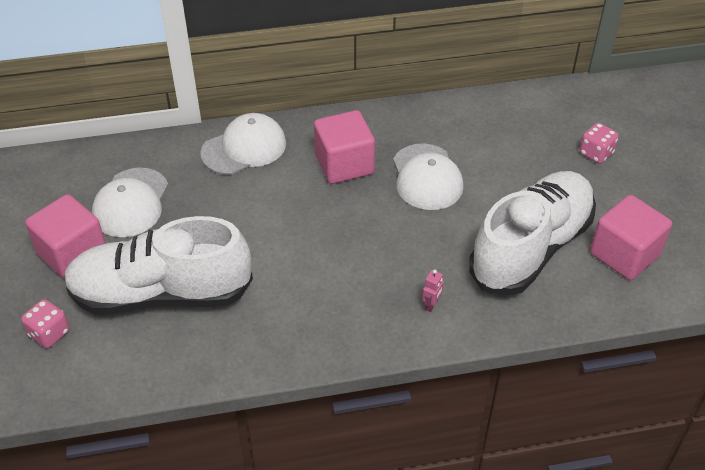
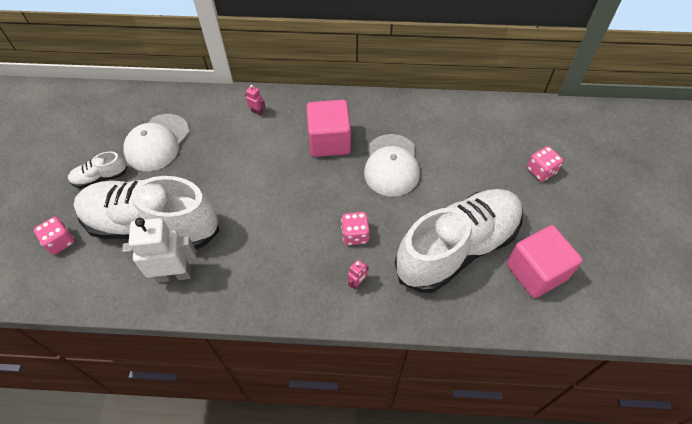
camera: 15 degrees right, 10 degrees up
(72, 254) = (100, 177): pink cube -> white shoe
(209, 340) = (174, 274): none -> white robot
(244, 148) = (257, 112): white cap -> pink robot
(410, 256) = (355, 235): none -> pink dice

